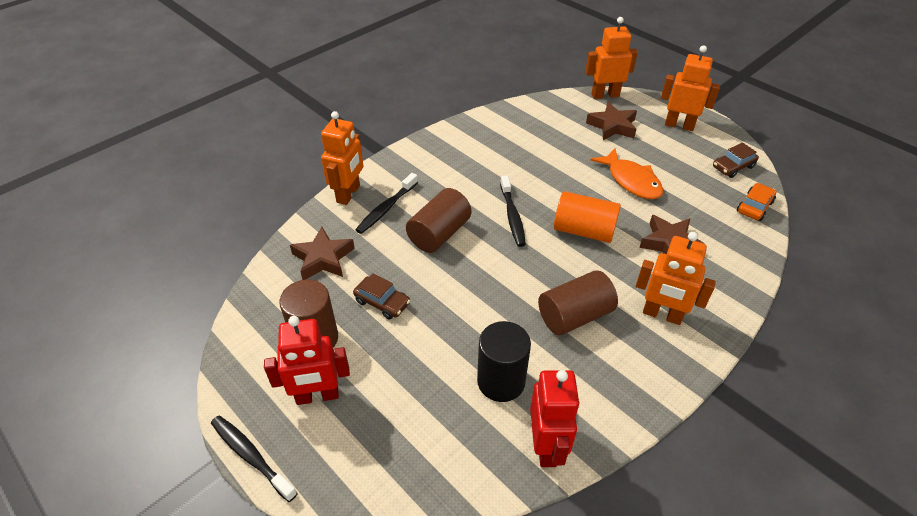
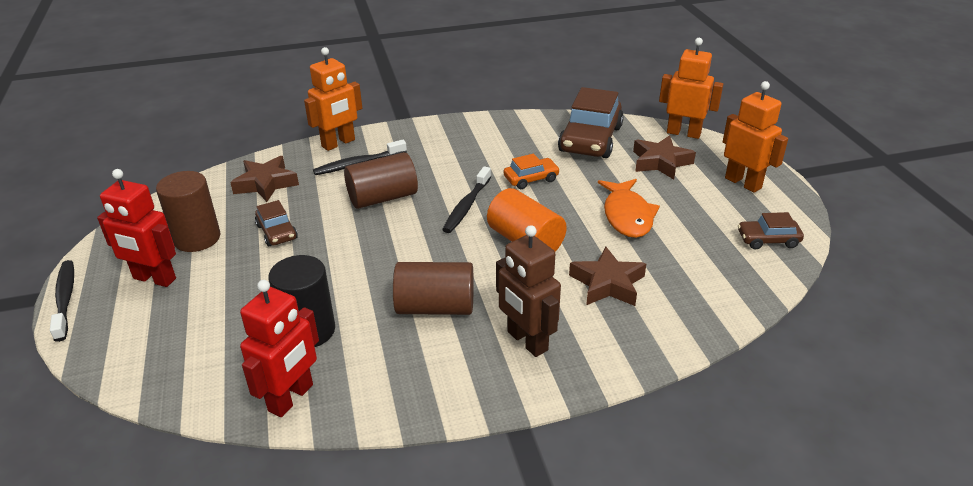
camera: 30 degrees right, 10 degrees down
(546, 122) = (590, 139): none -> brown car
(662, 315) = (527, 341): orange robot -> brown robot
(754, 207) = (752, 285): orange car -> orange car (531, 179)

